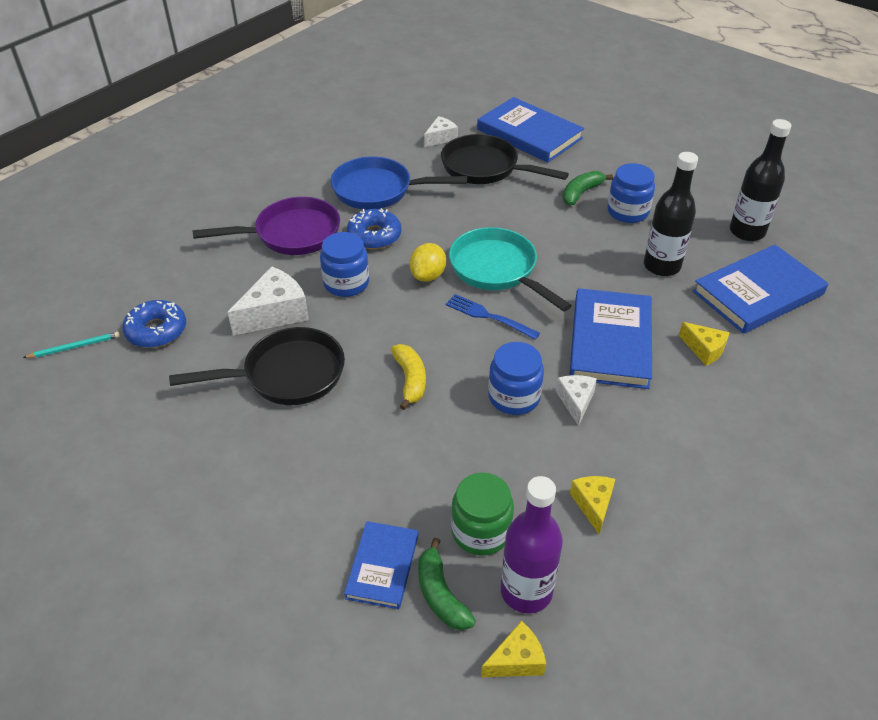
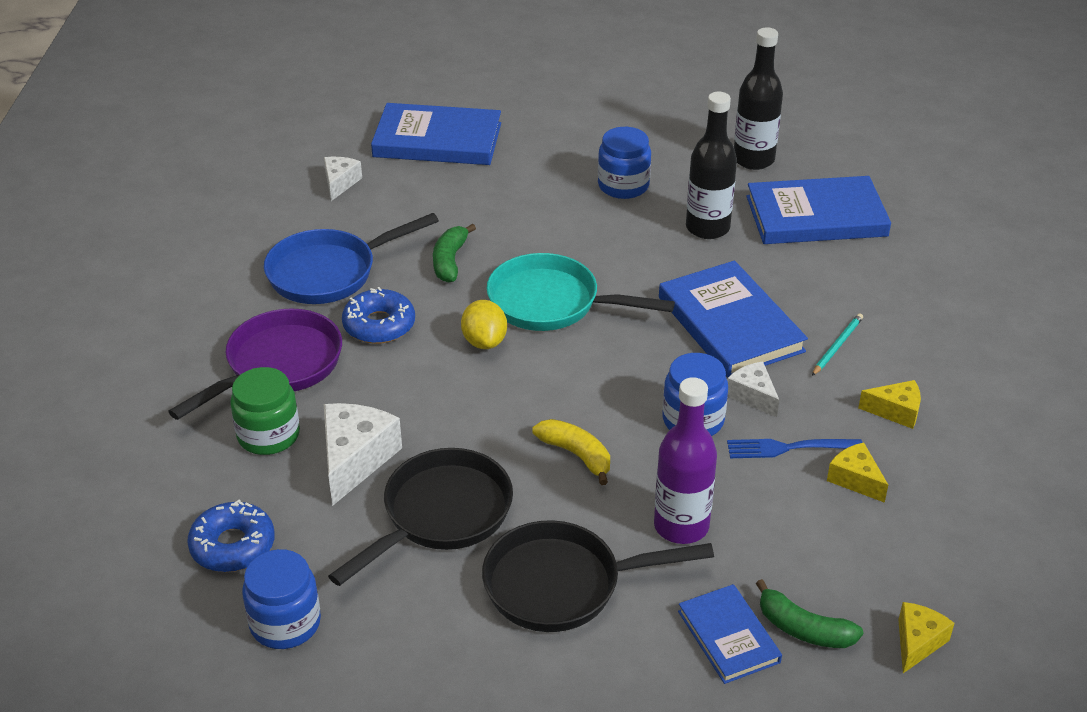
camera: 35 degrees left, 5 degrees down
(75, 347) = (148, 614): turquoise pencil -> turquoise pencil (837, 346)
(346, 283) = (402, 390): blue jar -> blue jar (285, 623)
(481, 531) = (784, 556): green jar -> green jar (268, 435)
(485, 168) = (427, 198): black pan -> black pan (562, 584)
(488, 316) = (590, 354): blue fork -> blue fork (789, 448)
(526, 591) = (871, 583): purple bottle -> purple bottle (681, 526)
(581, 193) = (557, 185): green banana -> green banana (450, 261)
(704, 349) = (818, 292): yellow cheese -> yellow cheese (895, 411)
(758, 293) = (816, 216): blue book -> blue book turned 60 degrees clockwise

